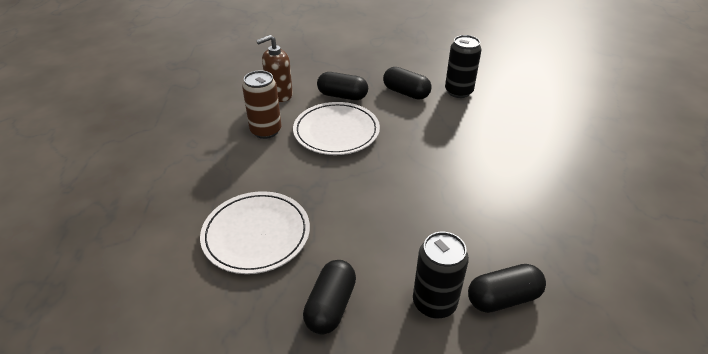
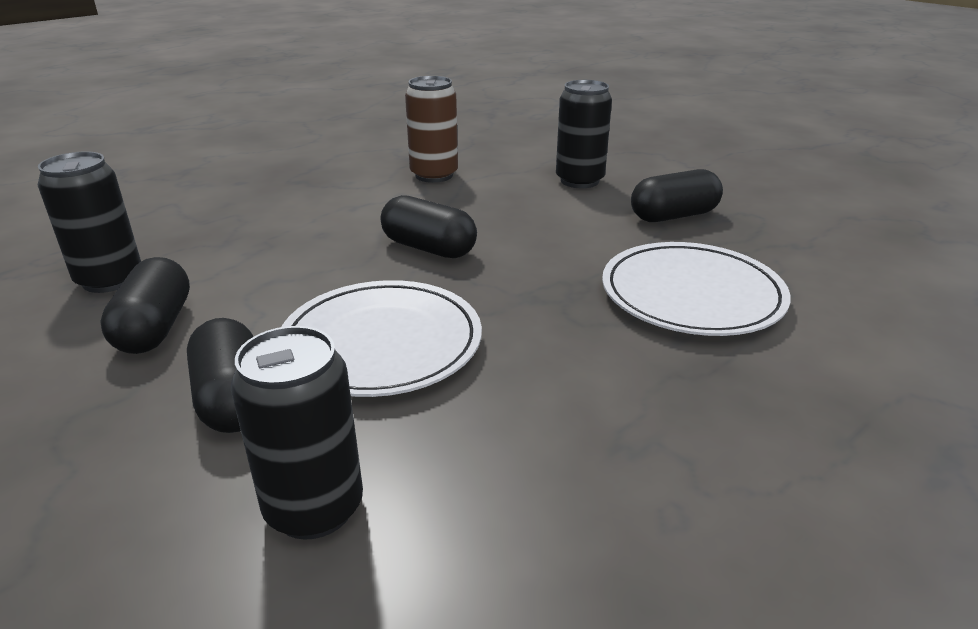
camera: 130 degrees left, 10 degrees down
(266, 131) = (484, 430): brown can -> brown can (434, 175)
(279, 94) = (314, 508): brown soap dispenser -> black can
(503, 298) = (523, 161): black capsule -> black capsule (429, 248)

